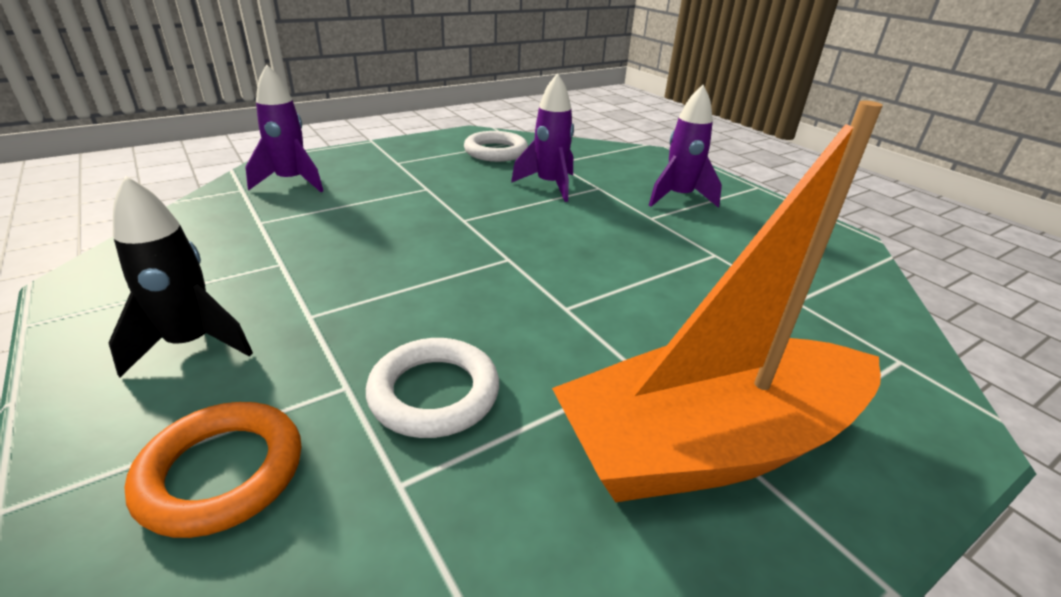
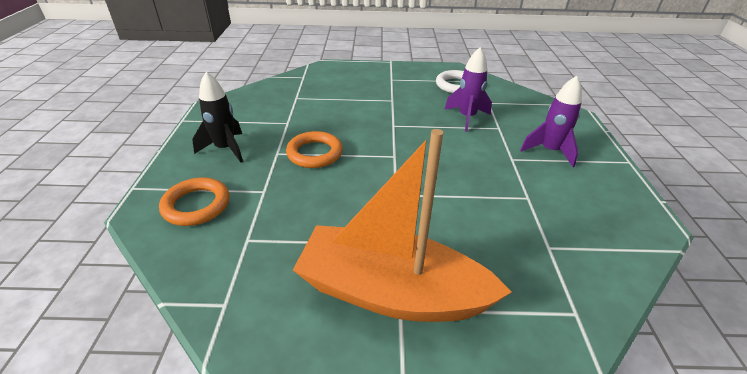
camera: 35 degrees right, 5 degrees up
(291, 182) = (328, 78): purple rocket -> none
(381, 294) = (314, 153): none -> orange ring
(434, 393) = (293, 209): white ring -> none

